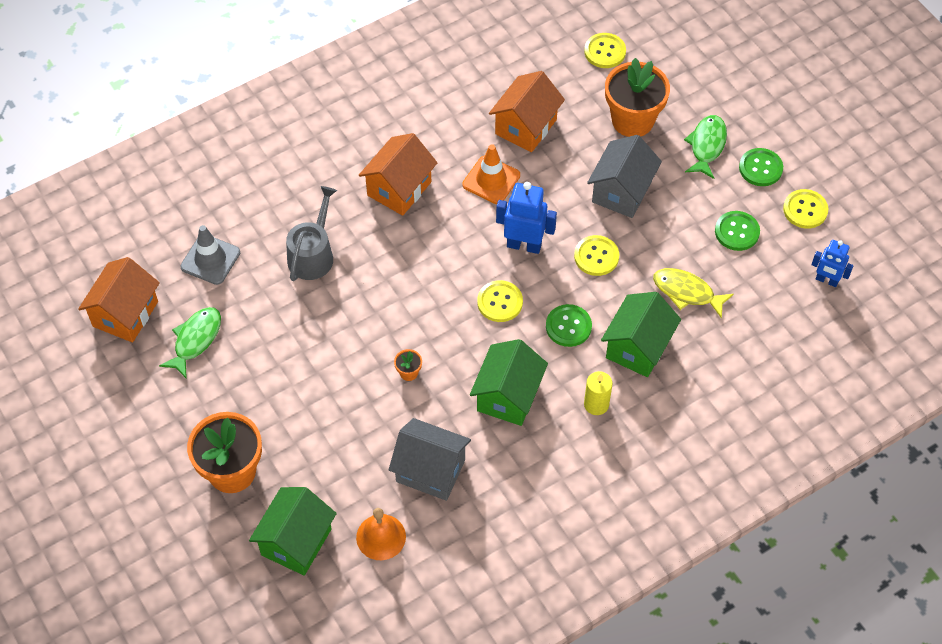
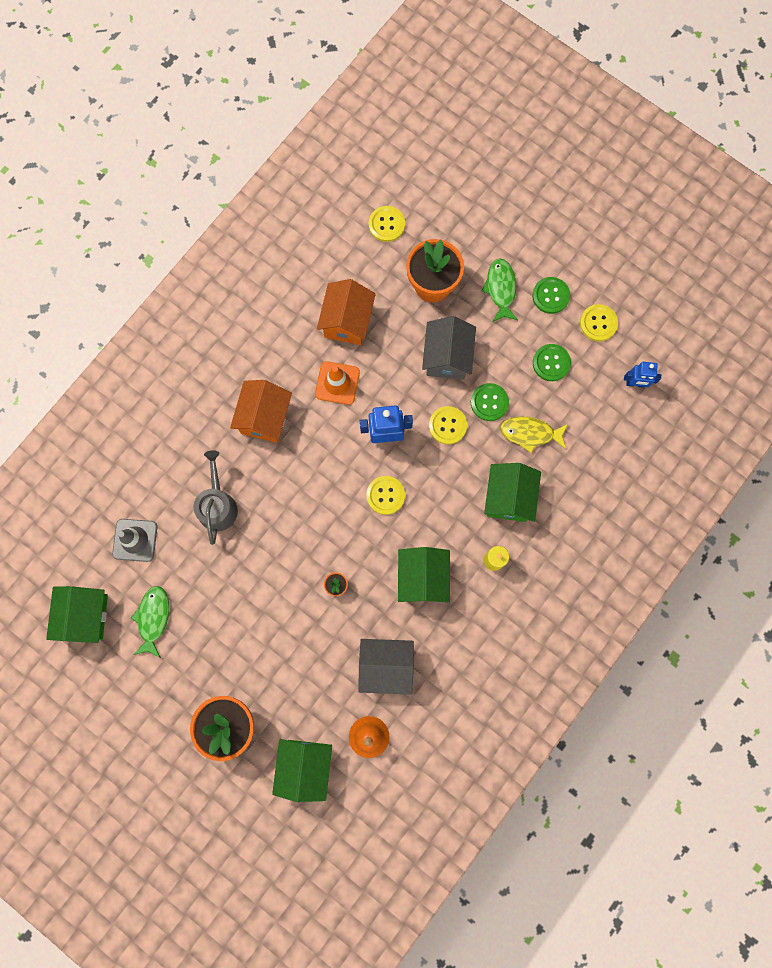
camera: 20 degrees left, 20 degrees up
(125, 314) = (85, 615): orange house -> green house
(568, 326) = (448, 498): green button -> green button (489, 402)

